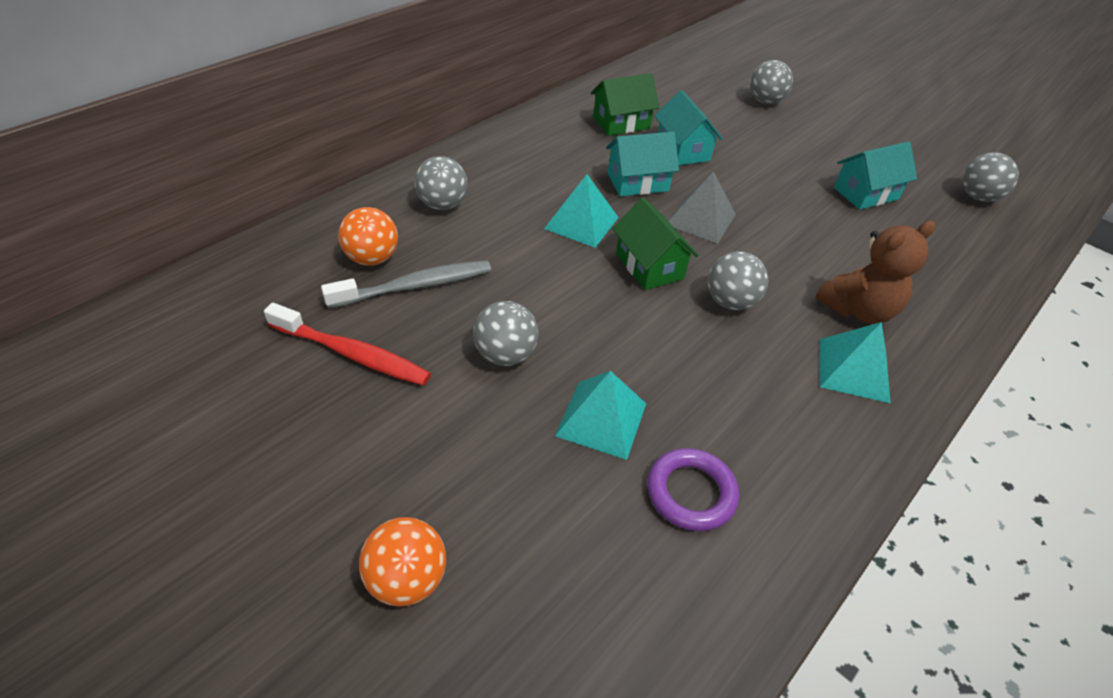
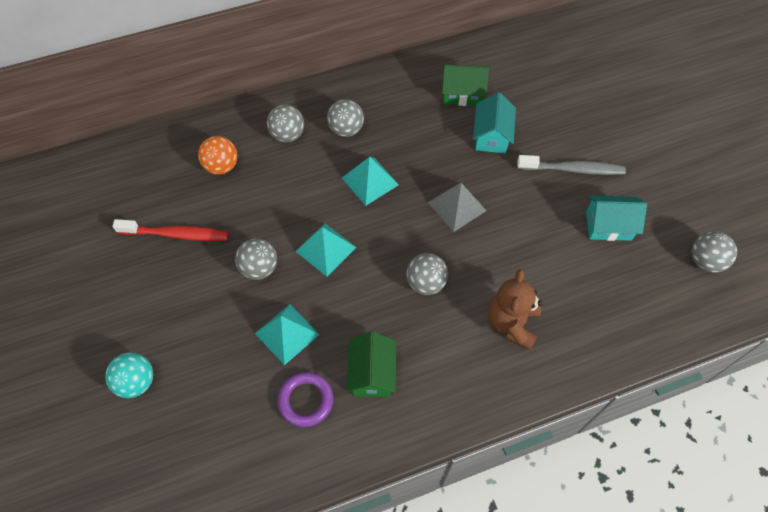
camera: 30 degrees right, 15 degrees up
(352, 354) = (176, 234): red toothbrush -> red toothbrush turned 45 degrees counterclockwise
(407, 579) = (136, 382): orange ball -> turquoise ball
(415, 286) = (235, 197): grey toothbrush -> grey toothbrush (573, 169)
(637, 182) = (434, 157): turquoise house -> none
(649, 266) = (391, 234): green house -> green house (372, 373)
(765, 101) = (602, 103): grey ball -> grey ball (346, 129)
(853, 370) = (469, 366): turquoise pyramid -> turquoise pyramid (325, 249)
(858, 310) = (512, 323): brown teddy bear -> brown teddy bear turned 105 degrees clockwise

